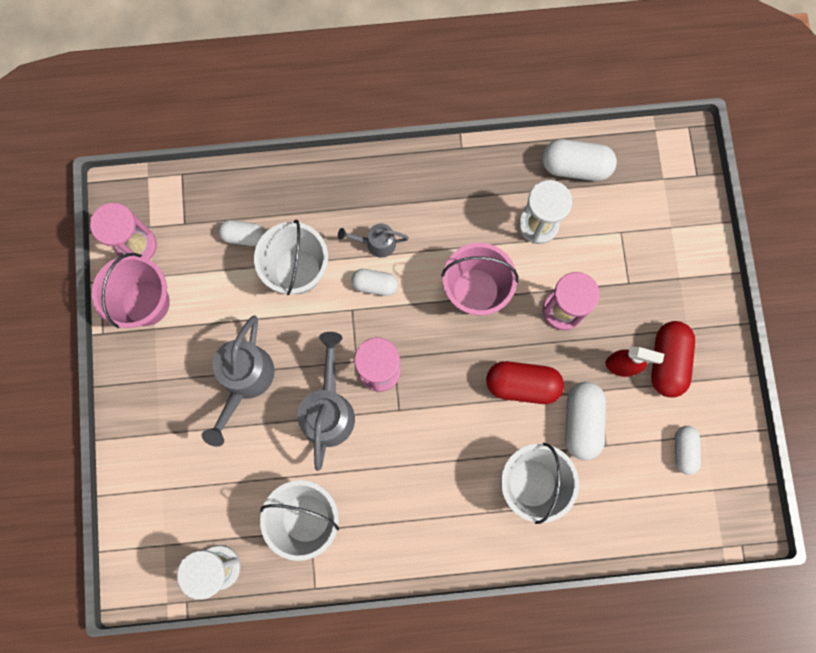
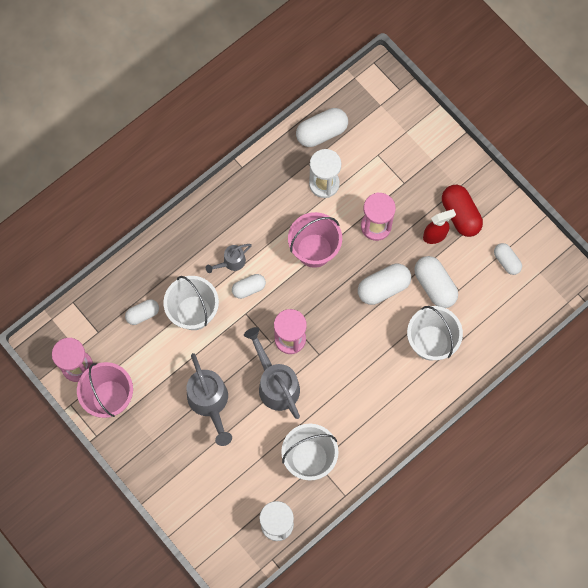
camera: 35 degrees left, 5 degrees down
(522, 385) = (383, 288): red capsule -> white capsule

